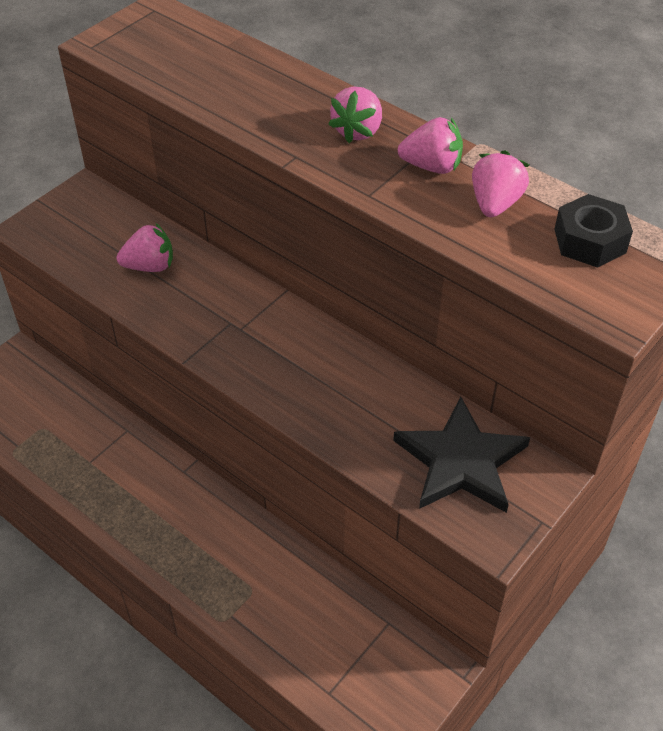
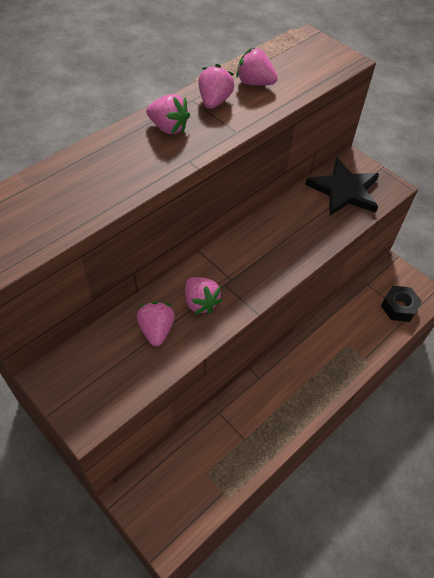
camera: 85 degrees left, 5 degrees up
(196, 301) = (201, 302): none -> pink strawberry
(590, 241) = (291, 56): black nut -> black nut (399, 307)

